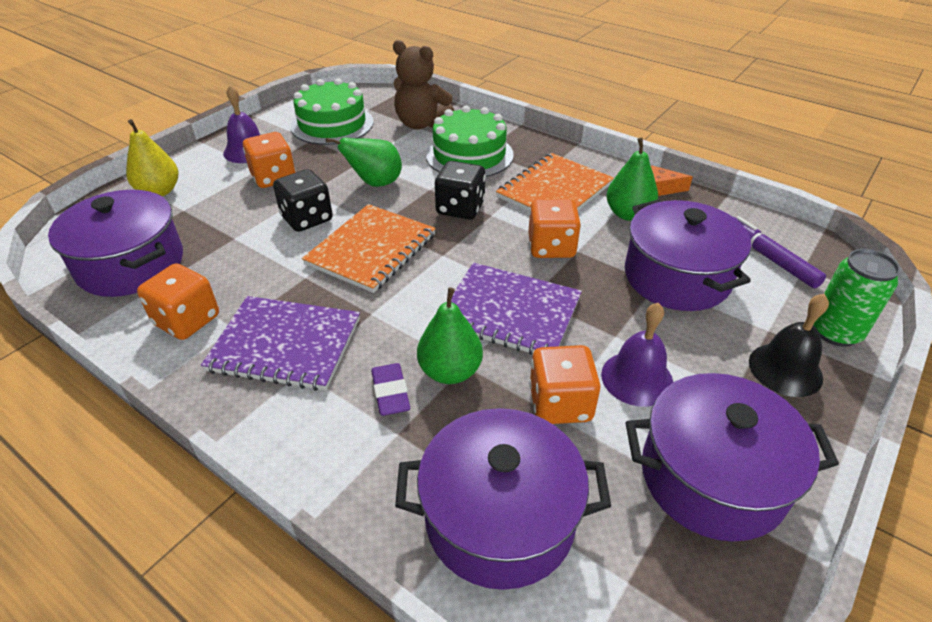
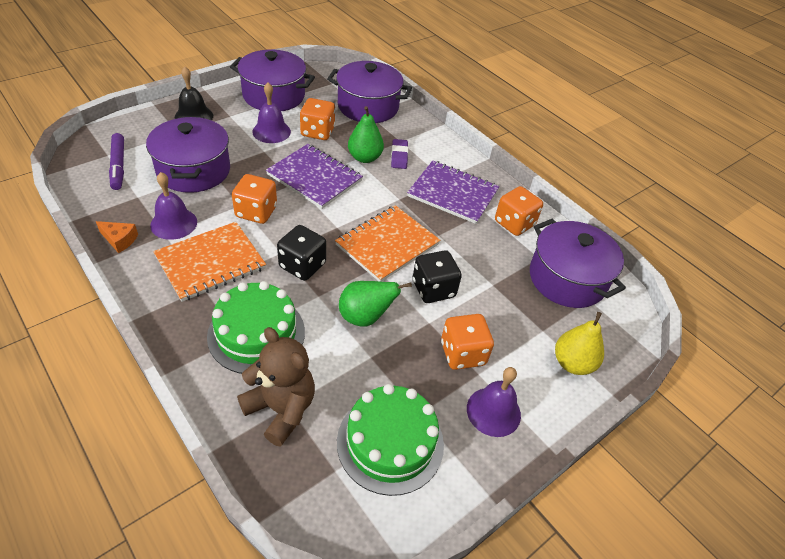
camera: 170 degrees left, 5 degrees up
(628, 214) = (173, 223): green pear -> purple bell
(835, 332) = (144, 122): green can -> none

